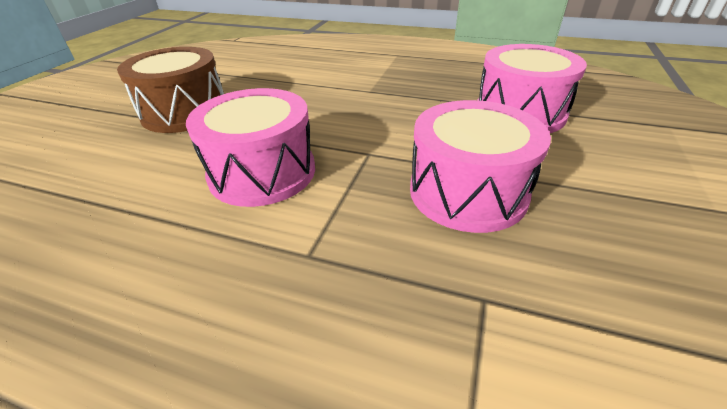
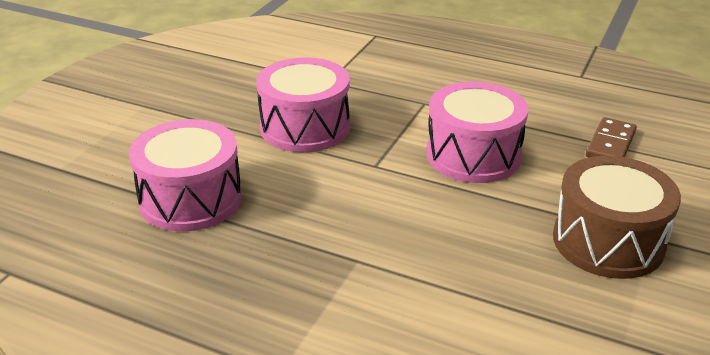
camera: 175 degrees left, 5 degrees down
(85, 201) = (610, 144): none -> brown domino

